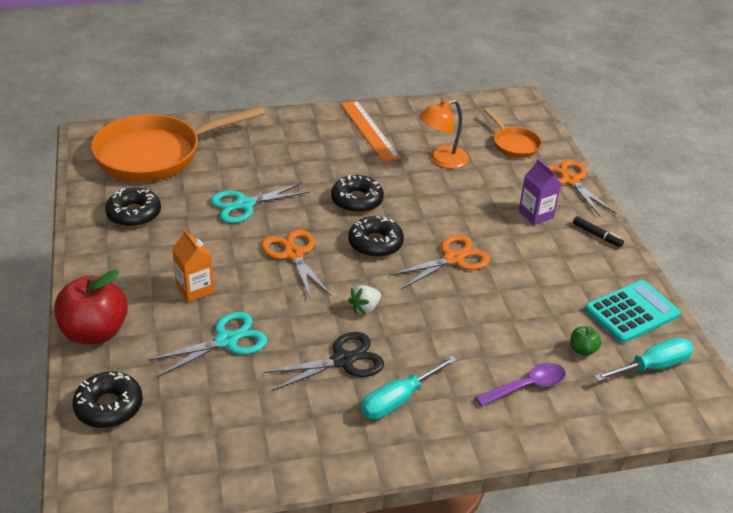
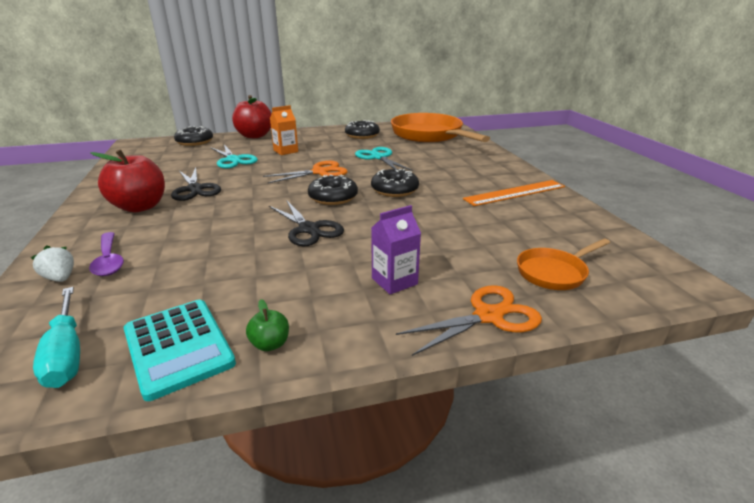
camera: 90 degrees right, 10 degrees down
(365, 308) = (250, 195): white strawberry -> white strawberry (60, 278)
(398, 400) = (140, 207): turquoise screwdriver -> red apple
(442, 160) = (484, 226): orange lamp -> none
(453, 259) = (309, 229): orange scissors -> black scissors
(582, 350) = (135, 298): green apple -> green apple (270, 344)
(597, 235) = (354, 331): black marker -> none

